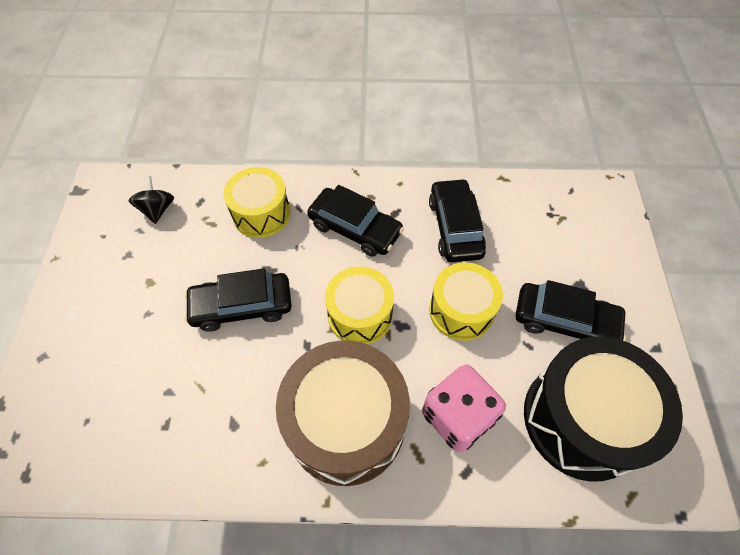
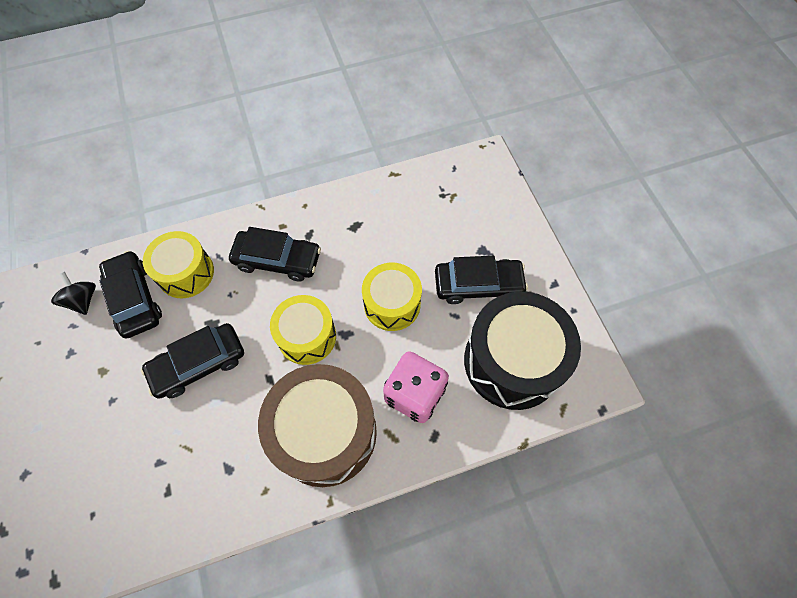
camera: 20 degrees left, 5 degrees up
(455, 227) = (365, 232): black car -> black car (134, 299)

